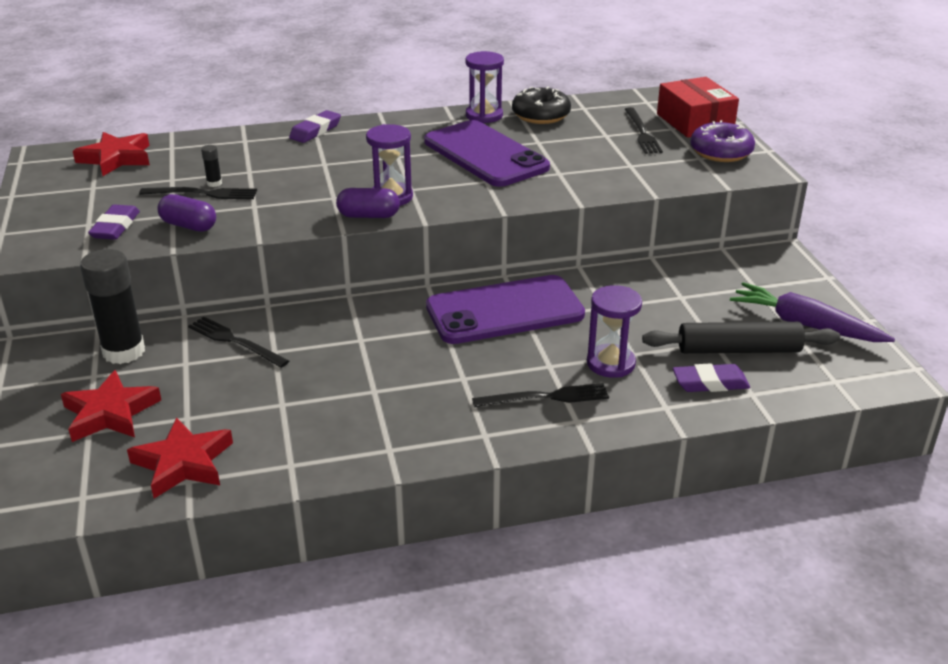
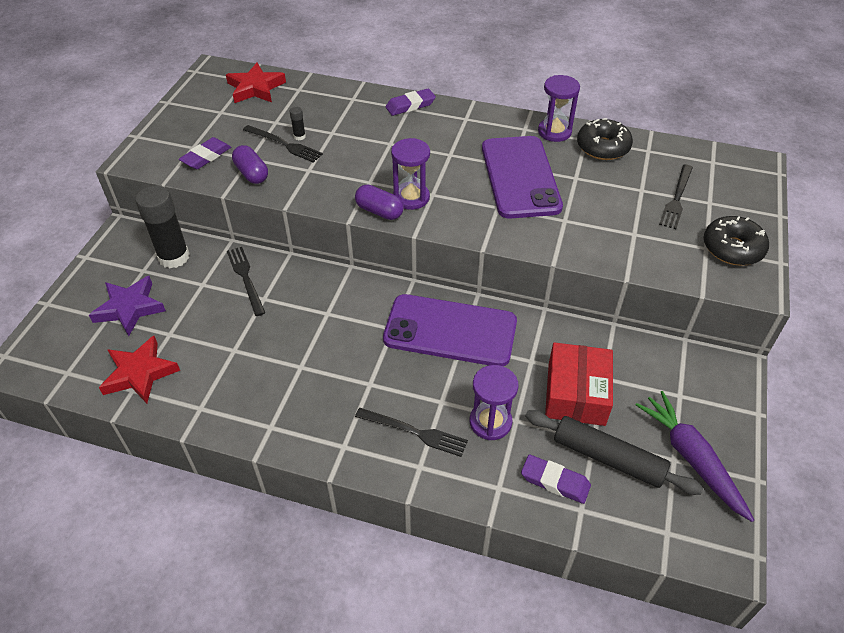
camera: 30 degrees right, 15 degrees up
(110, 413) = (129, 308): red star -> purple star
(695, 122) = (738, 202): red box -> red box (576, 394)
(721, 152) = (732, 248): purple donut -> black donut

